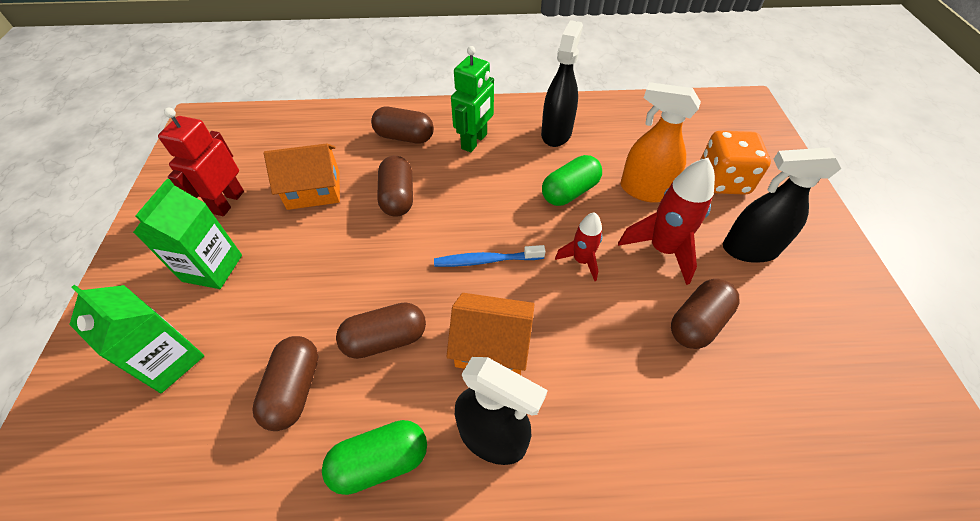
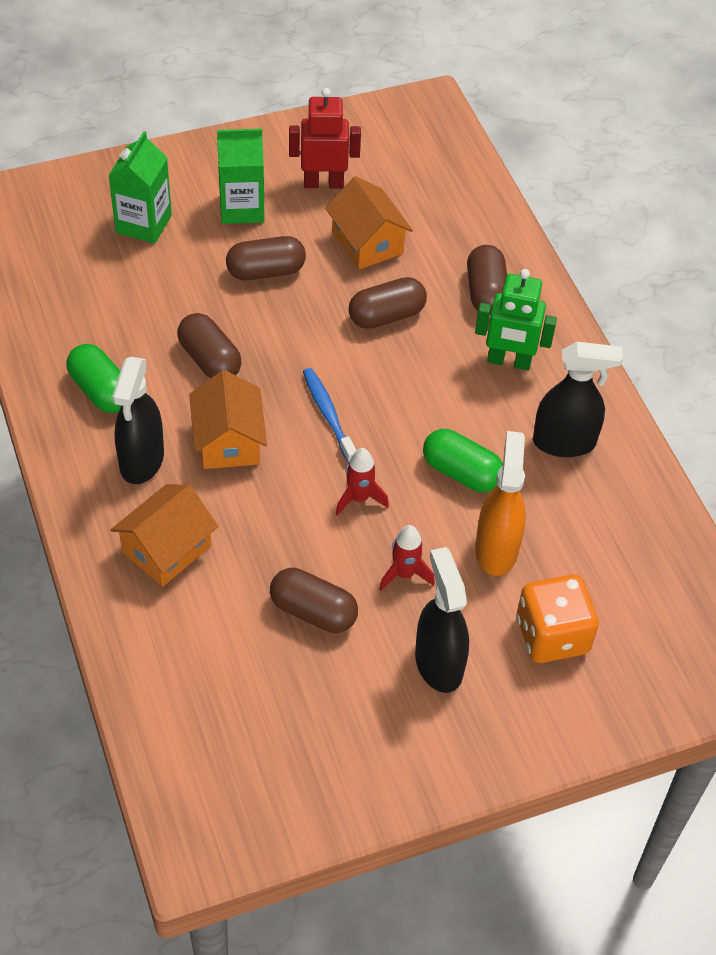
camera: 70 degrees right, 0 degrees up
(294, 389) = (143, 314): brown capsule -> brown capsule (266, 271)
(613, 437) = (166, 549): none -> orange house
(662, 249) = (404, 574): red rocket -> red rocket, size x0.59

